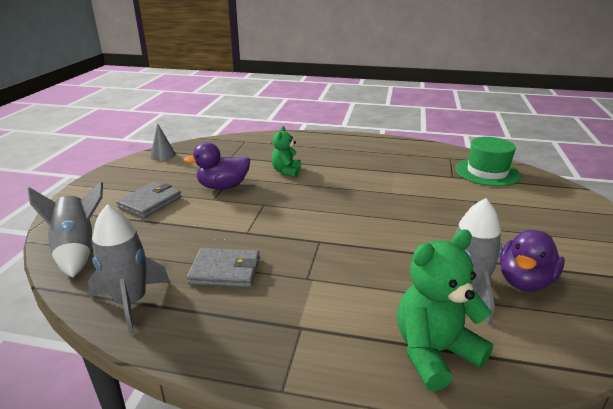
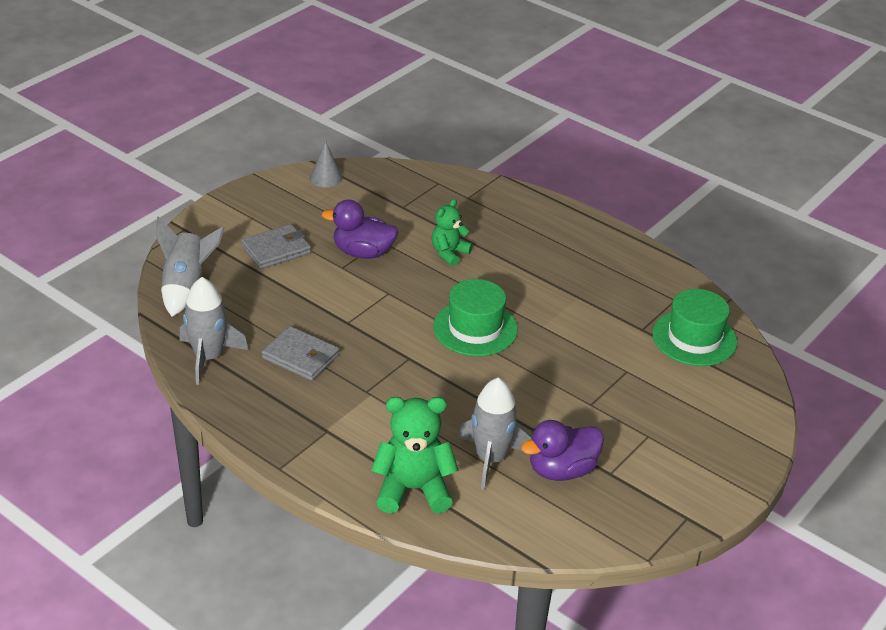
camera: 25 degrees right, 10 degrees up
(348, 207) = (475, 328): none -> green hat

